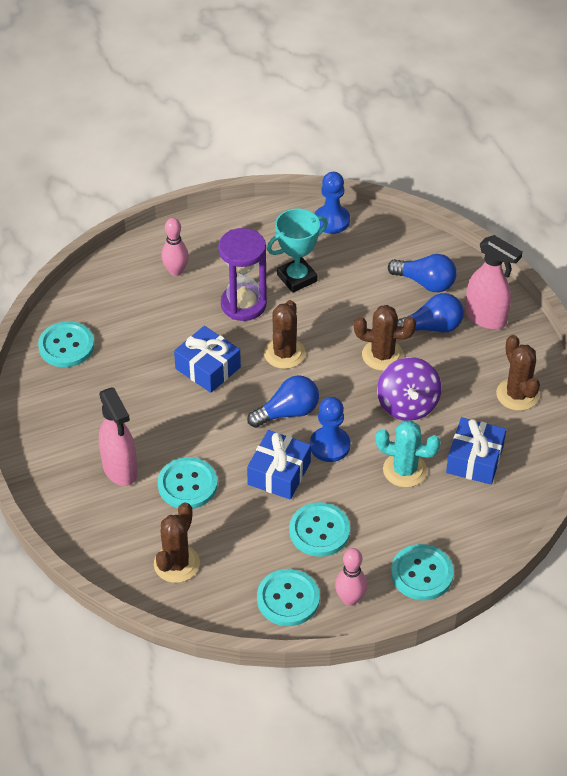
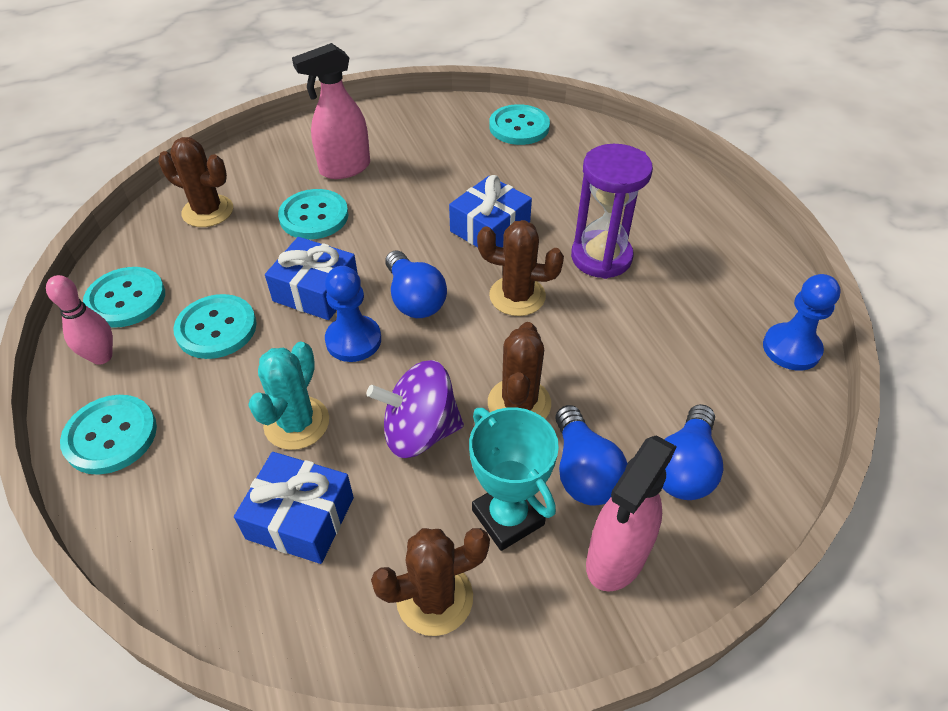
camera: 90 degrees right, 0 degrees up
(176, 271) = (648, 199): pink bowling pin -> none
(297, 278) = (660, 309): turquoise trophy -> turquoise trophy (508, 517)

